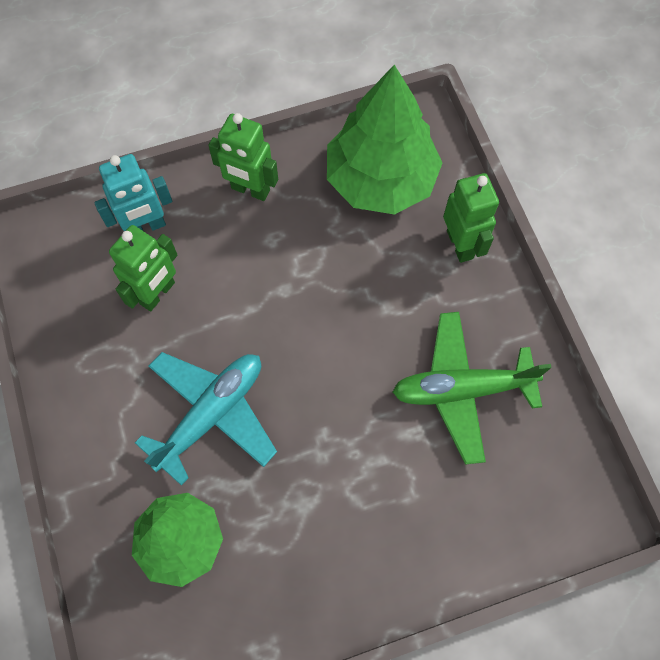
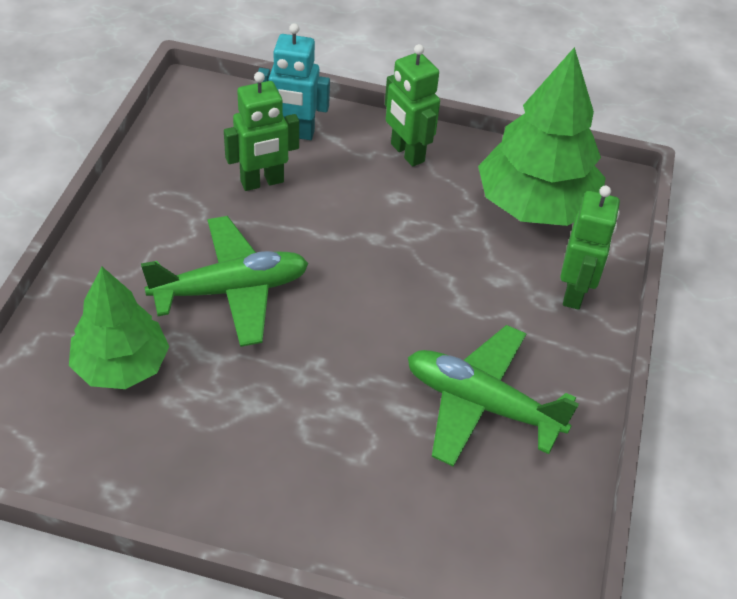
camera: 30 degrees right, 20 degrees down
(211, 414) = (231, 290): turquoise plane -> green plane

